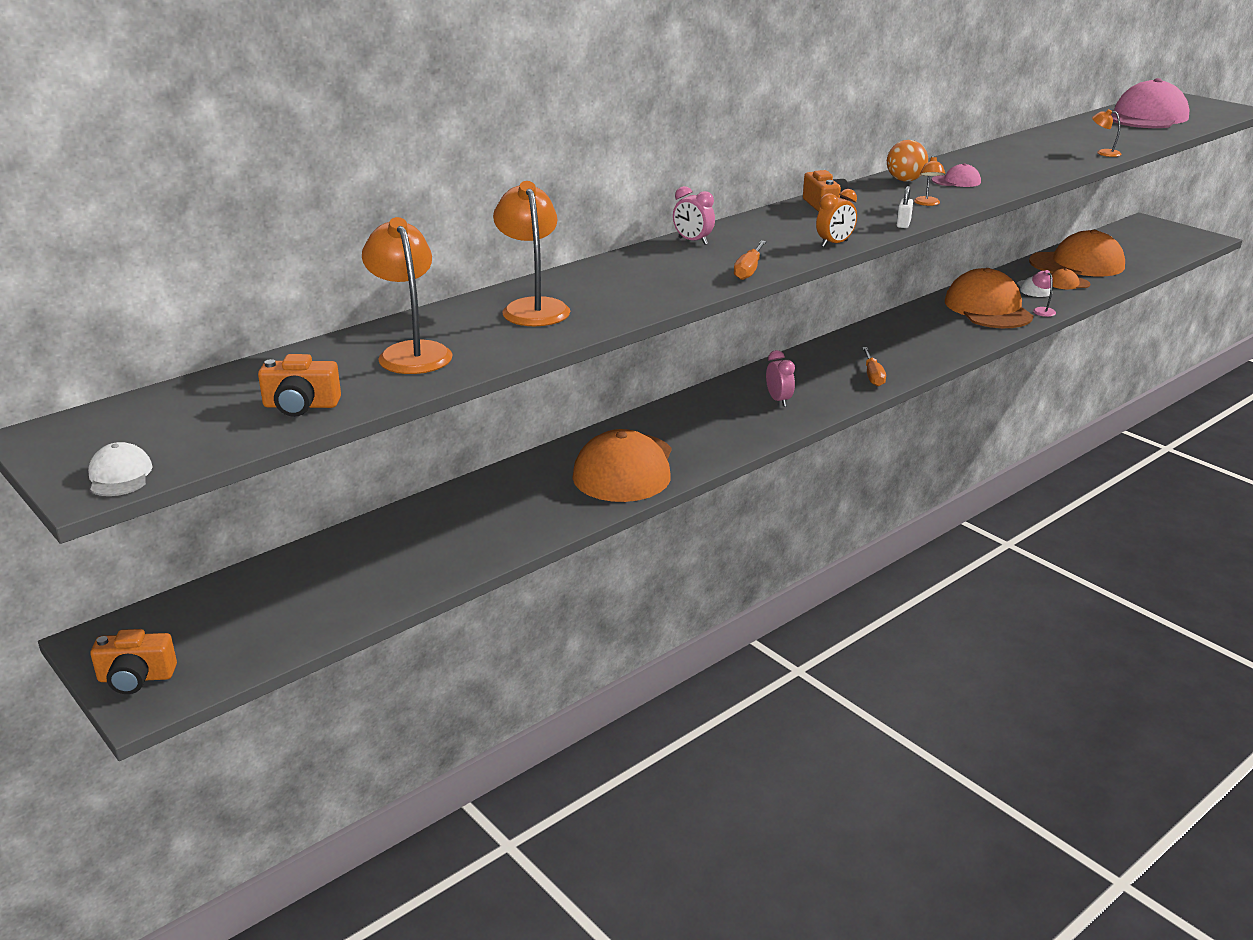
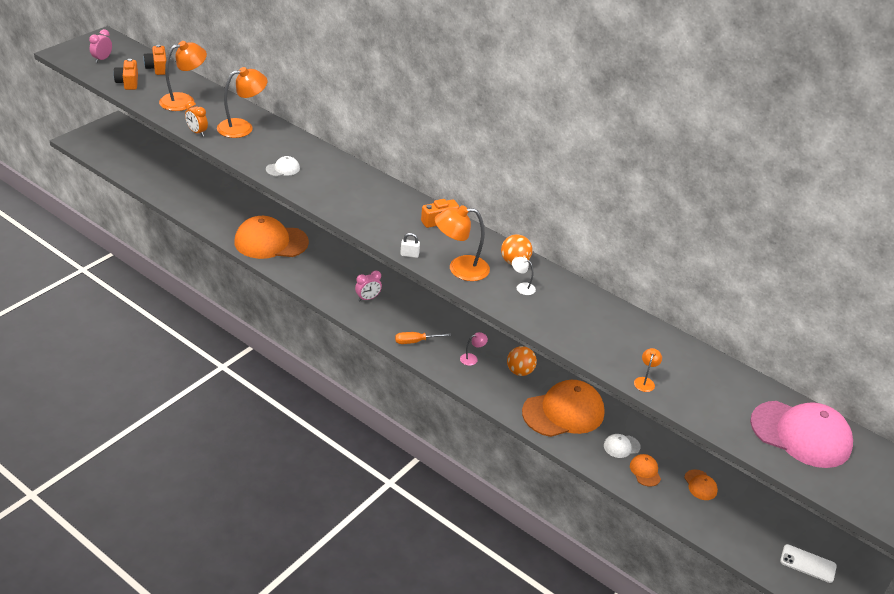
camera: 75 degrees right, 10 degrees up
(120, 475) = (70, 56): white cap -> white cap (283, 169)
(136, 678) = (91, 135): orange camera -> orange camera (157, 68)
(693, 241) = (355, 172): pink clock -> pink clock (102, 59)
(749, 270) = (308, 192): orange screwdriver -> none
(834, 244) = (362, 224): orange clock -> orange clock (197, 132)
(921, 323) = (519, 371): none -> orange ball
(927, 203) = (460, 269): orange lamp -> orange lamp, size x2.12
(956, 181) = (522, 287): pink cap -> white lamp
(1041, 310) = (572, 445): pink lamp -> pink lamp (472, 358)
(1077, 264) = (700, 485): orange cap -> orange cap, size x0.43
(1159, 240) = (808, 564): none -> white phone

